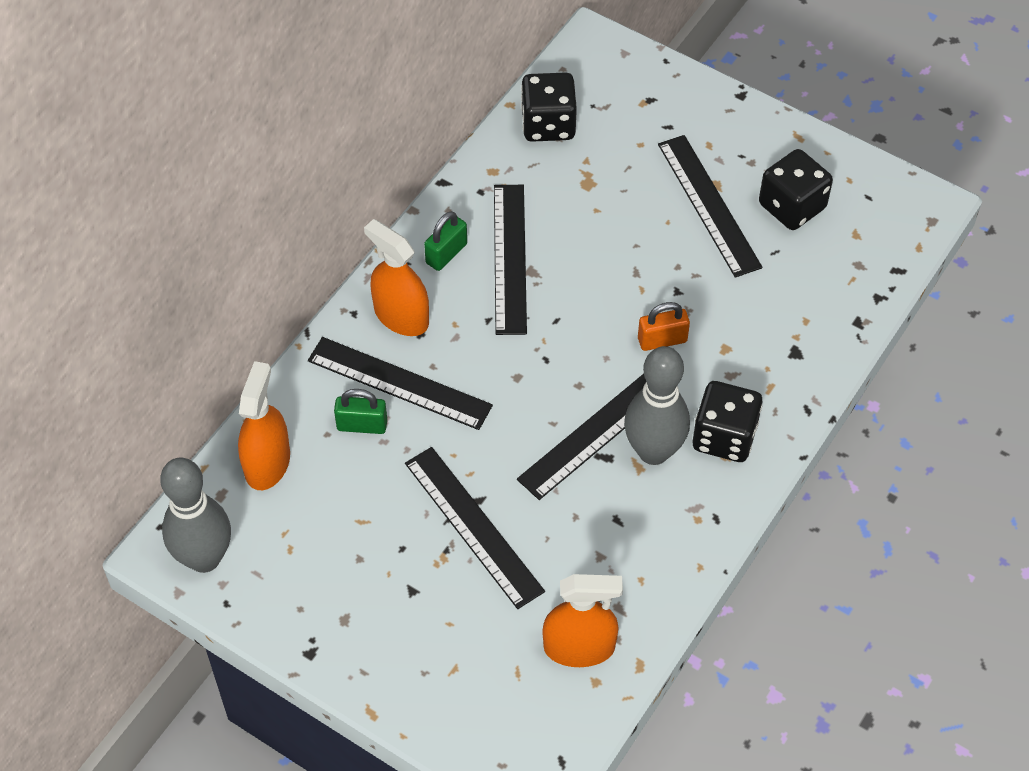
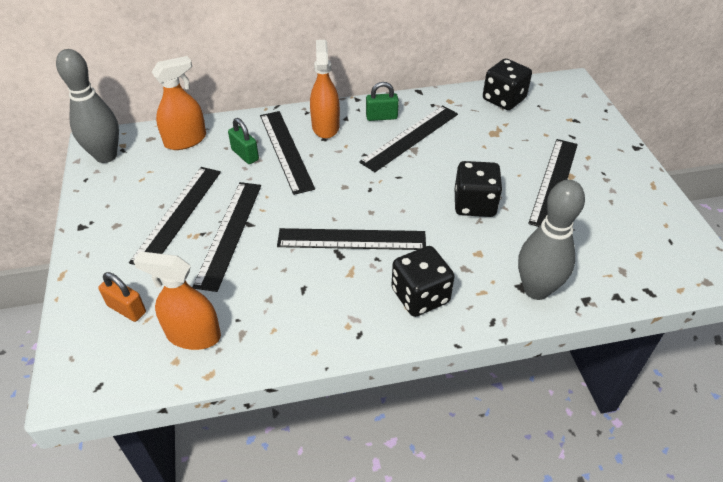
camera: 45 degrees right, 10 degrees down
(392, 553) = (178, 214): none -> black ruler
(579, 647) = (193, 335): orange spray bottle -> orange spray bottle turned 150 degrees clockwise
(653, 451) = (369, 271): grey bowling pin -> grey bowling pin (536, 289)
(662, 340) = (445, 223): orange padlock -> orange padlock (127, 309)
(792, 206) = (609, 214): black dice -> black dice (474, 204)

